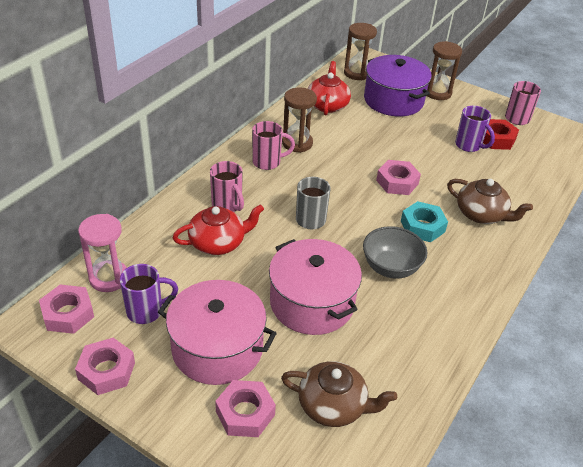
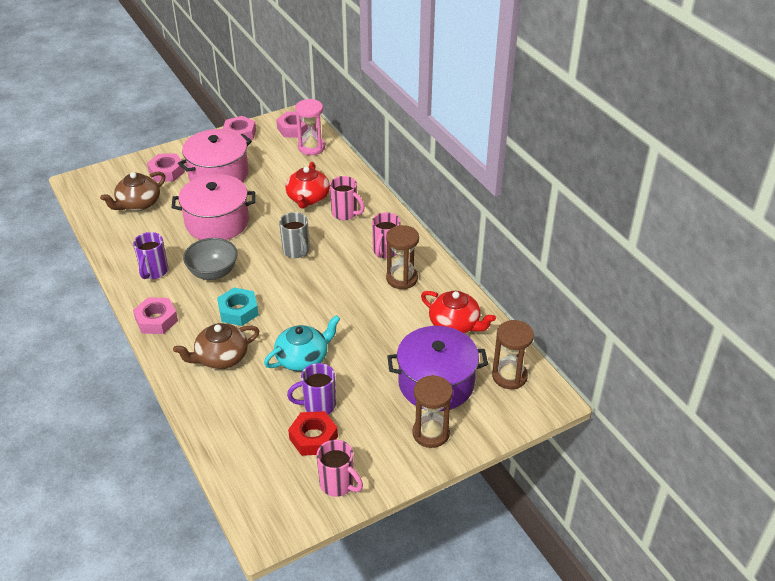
camera: 120 degrees right, 0 degrees up
(146, 311) = (271, 155): purple mug -> purple mug (154, 272)
(227, 205) = (345, 213): pink mug -> pink mug turned 135 degrees counterclockwise
(397, 182) = (303, 321): pink nut -> pink nut (156, 320)
(435, 168) = (303, 358): none -> turquoise teapot

